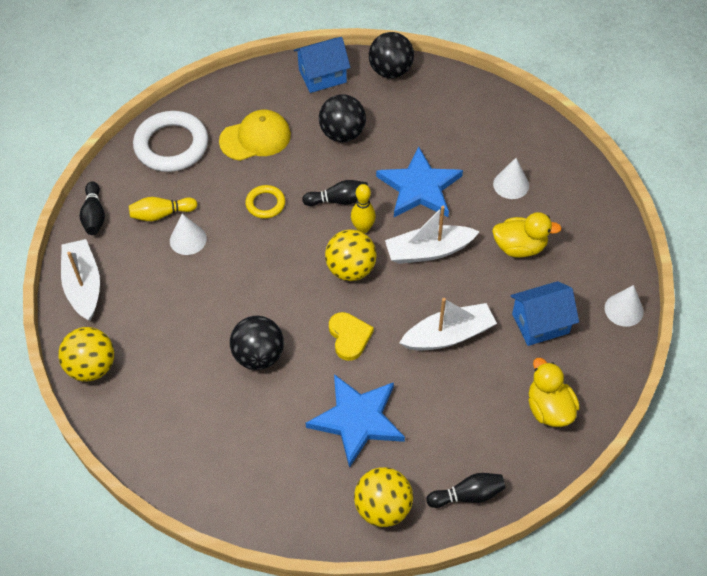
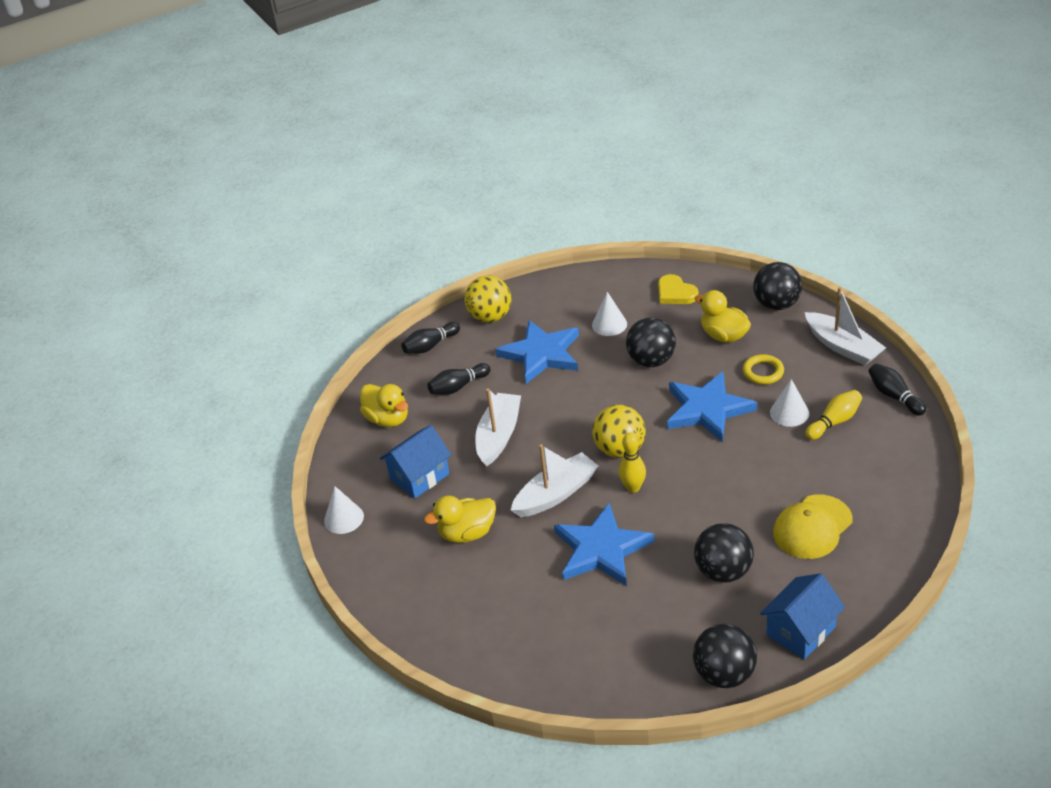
camera: 160 degrees right, 15 degrees down
(92, 367) = (776, 304): yellow ball -> black ball
(171, 145) = (890, 483): white ring -> none
(171, 352) = (724, 336): none -> yellow duck
(250, 275) = (707, 409): none -> blue star
(265, 204) = (745, 470): yellow ring -> yellow ring (763, 372)
(339, 200) = (675, 503): black bowling pin -> black bowling pin (458, 387)
(349, 337) = (585, 401): yellow heart -> yellow heart (675, 293)
(448, 335) = (499, 435): white boat -> white boat turned 150 degrees clockwise
(511, 184) = (505, 593): white cone -> white cone (609, 324)

